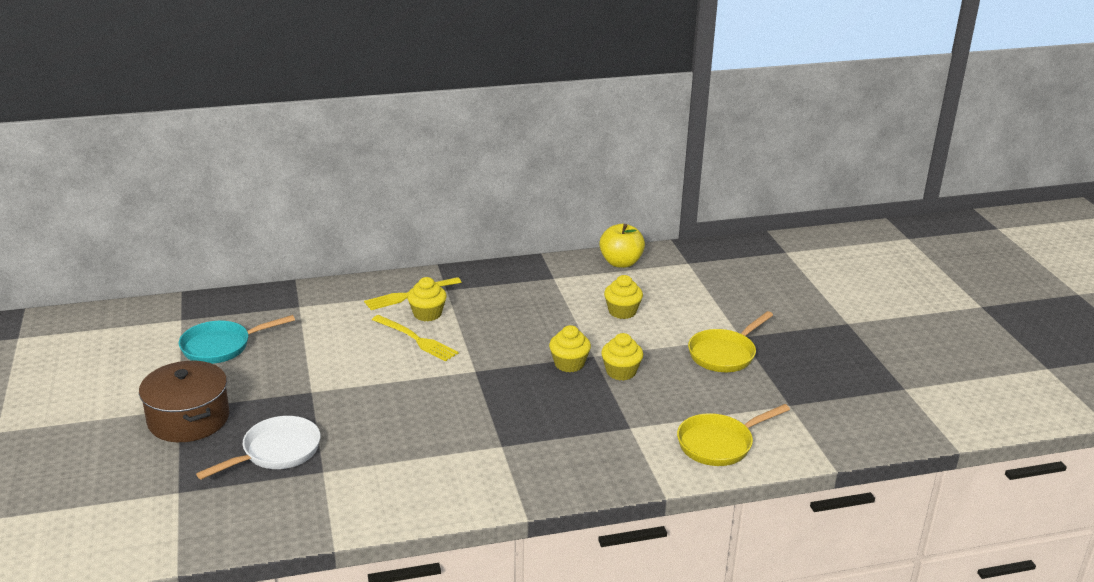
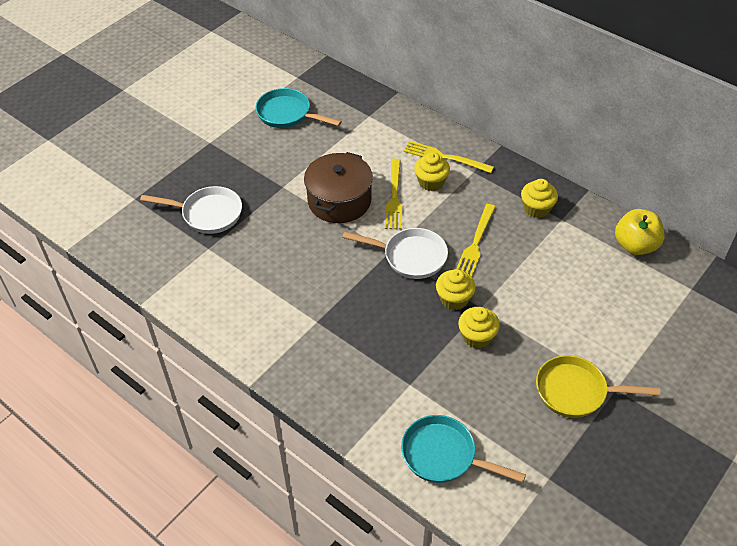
camera: 55 degrees right, 20 degrees up
(188, 419) = (203, 153): brown pot -> brown pot (339, 200)
(495, 363) = (410, 257): none -> white pan
(525, 326) = (475, 244): none -> yellow fork
(622, 311) = (562, 289): yellow cupcake -> yellow cupcake (536, 208)
(719, 444) = (443, 455): yellow pan -> turquoise pan

